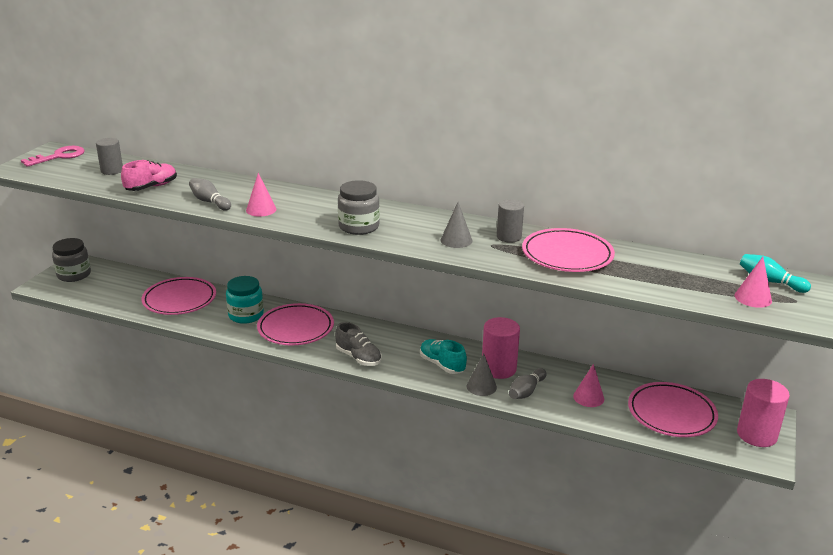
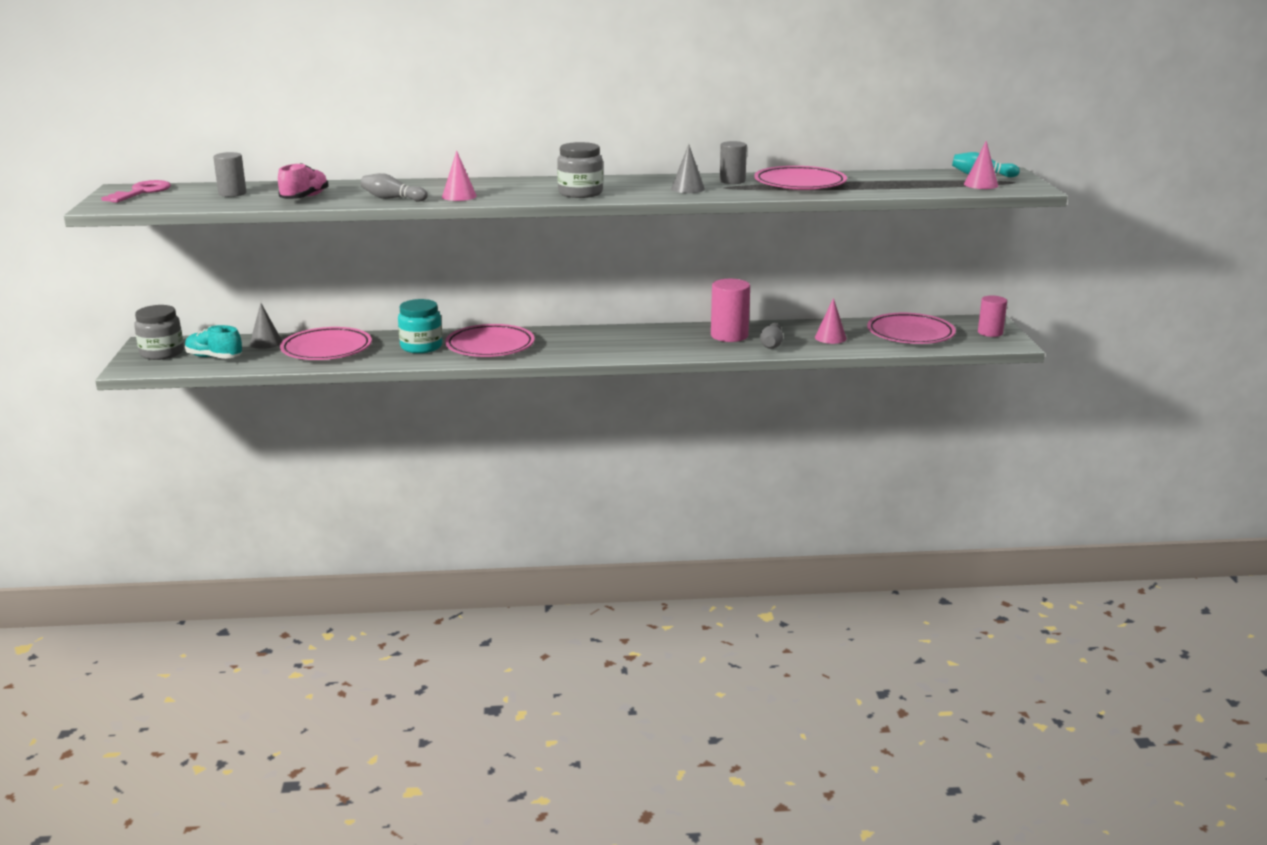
camera: 25 degrees left, 5 degrees down
(358, 357) = (583, 353): grey shoe -> none
(442, 365) = (672, 343): turquoise shoe -> turquoise shoe (214, 357)
(481, 386) = (727, 349): grey cone -> grey cone (266, 343)
(756, 435) = (990, 332): pink cylinder -> pink cylinder, size x0.66

